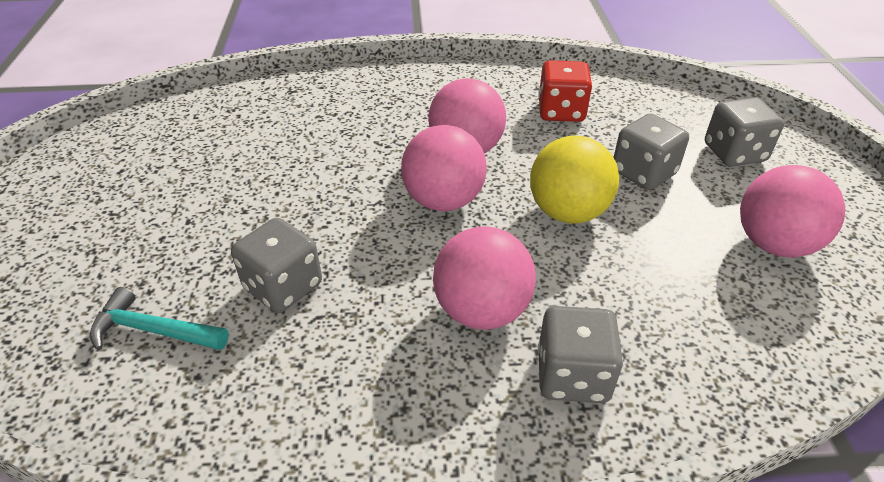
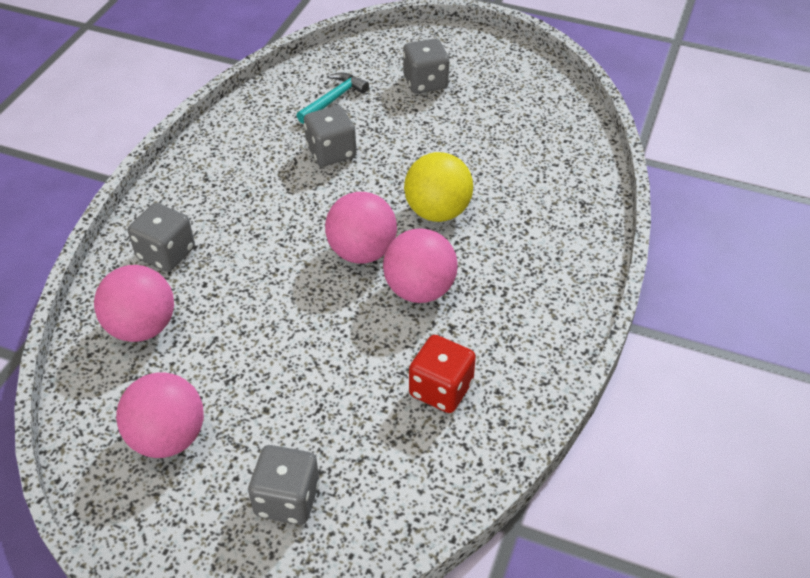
camera: 115 degrees right, 5 degrees up
(481, 310) = (243, 233): pink ball -> pink ball (142, 327)
(567, 212) = (298, 320): yellow ball -> yellow ball (437, 211)
(643, 173) = (309, 401): grey dice -> grey dice (425, 82)

